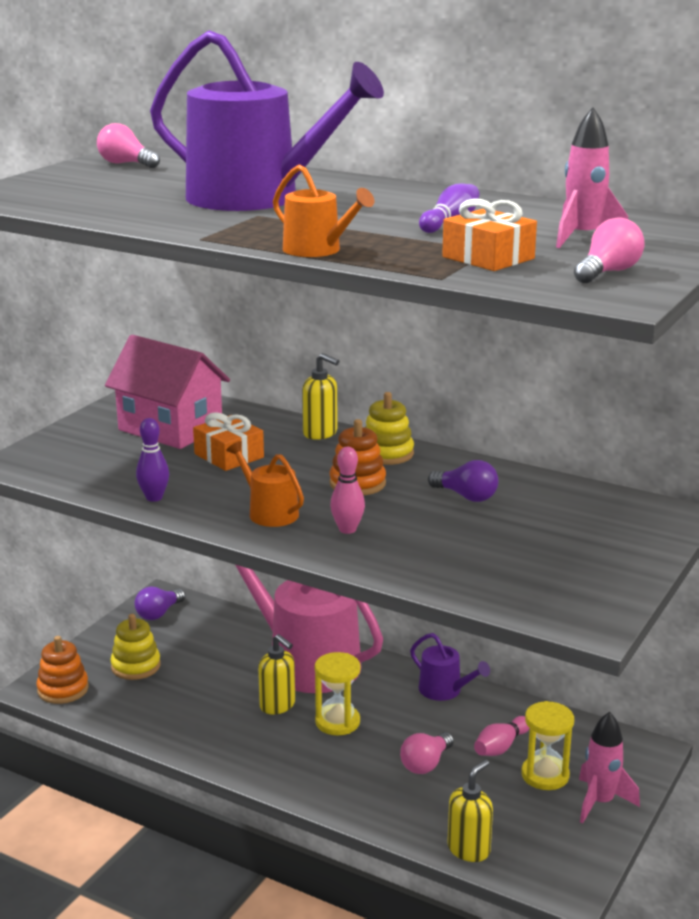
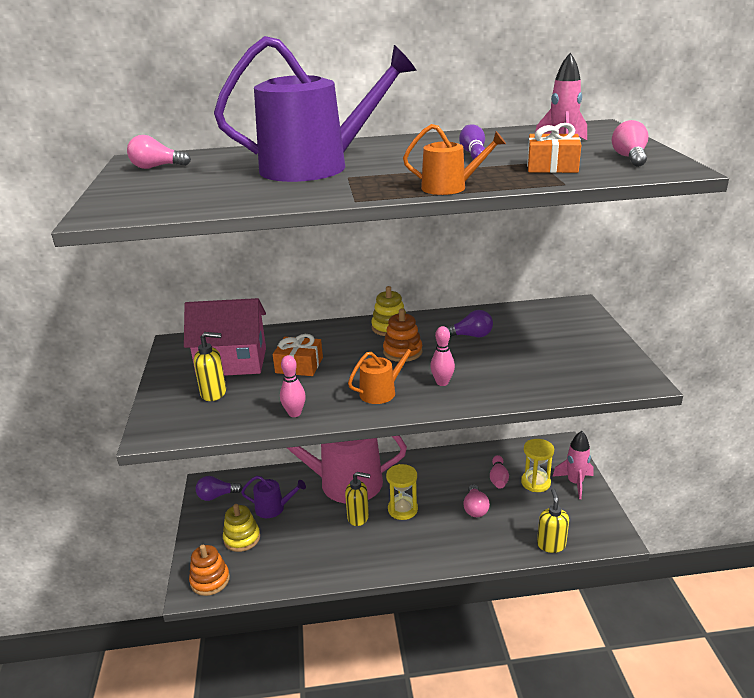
camera: 35 degrees left, 5 degrees up
(154, 498) = (294, 413): purple bowling pin -> pink bowling pin
(158, 613) = (216, 496): purple light bulb -> purple light bulb turned 75 degrees clockwise
(269, 512) = (381, 391): orange watering can -> orange watering can turned 135 degrees clockwise
(320, 433) = (332, 329): yellow soap dispenser -> yellow soap dispenser (214, 393)
(444, 690) = (435, 461): purple watering can -> purple watering can (273, 508)

